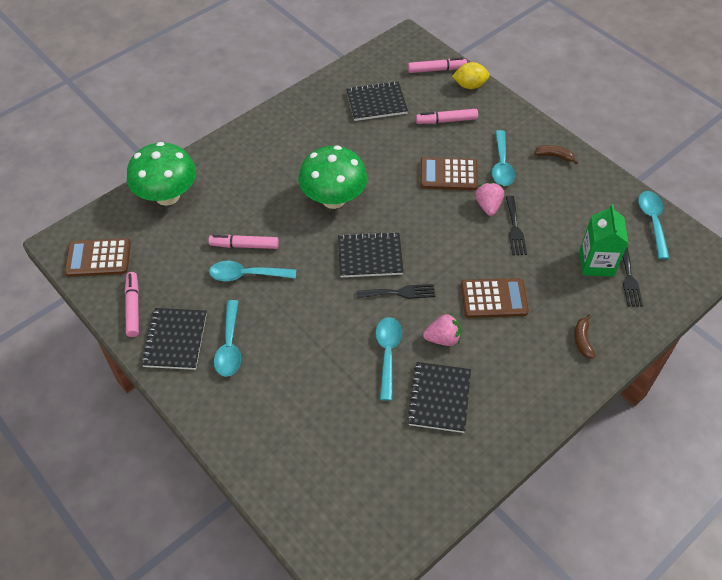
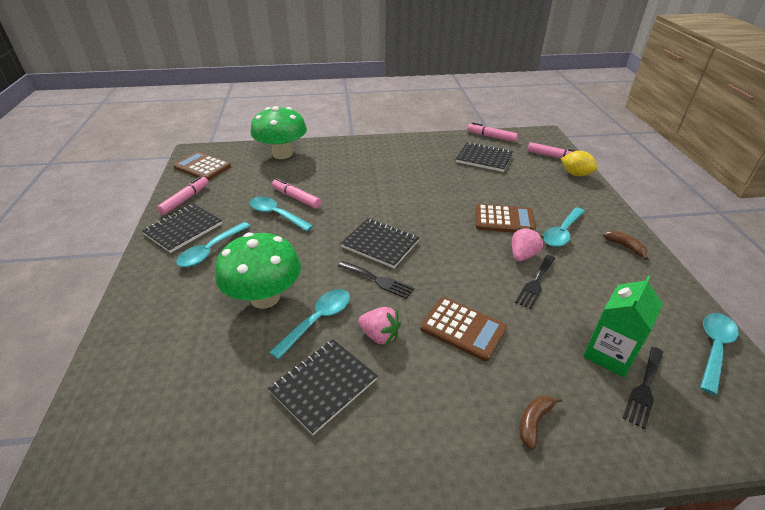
camera: 35 degrees right, 15 degrees down
(333, 199) = (391, 198): green mushroom -> green mushroom (265, 298)
(446, 120) = (534, 187): pink marker -> pink marker (491, 137)
(448, 174) = (504, 220): brown calculator -> brown calculator turned 150 degrees clockwise

